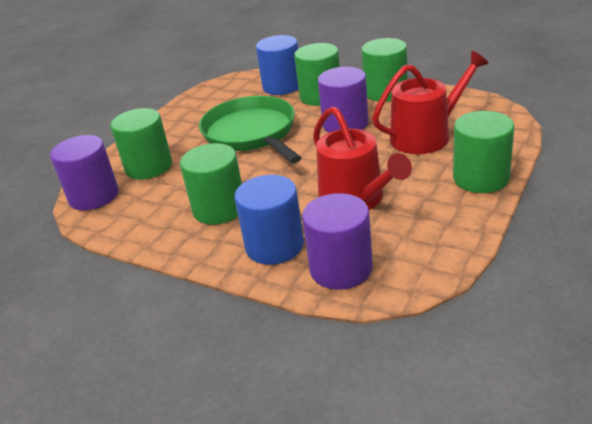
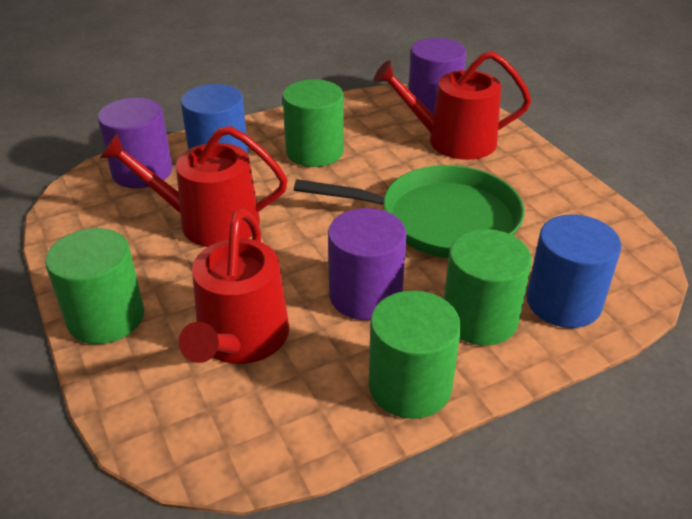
camera: 120 degrees right, 5 degrees up
(149, 167) = (452, 141): green cylinder -> red watering can

